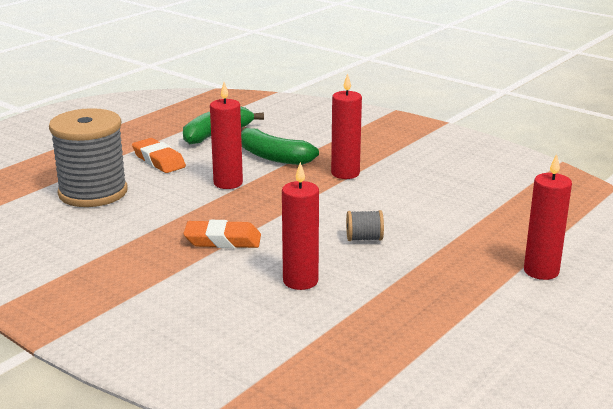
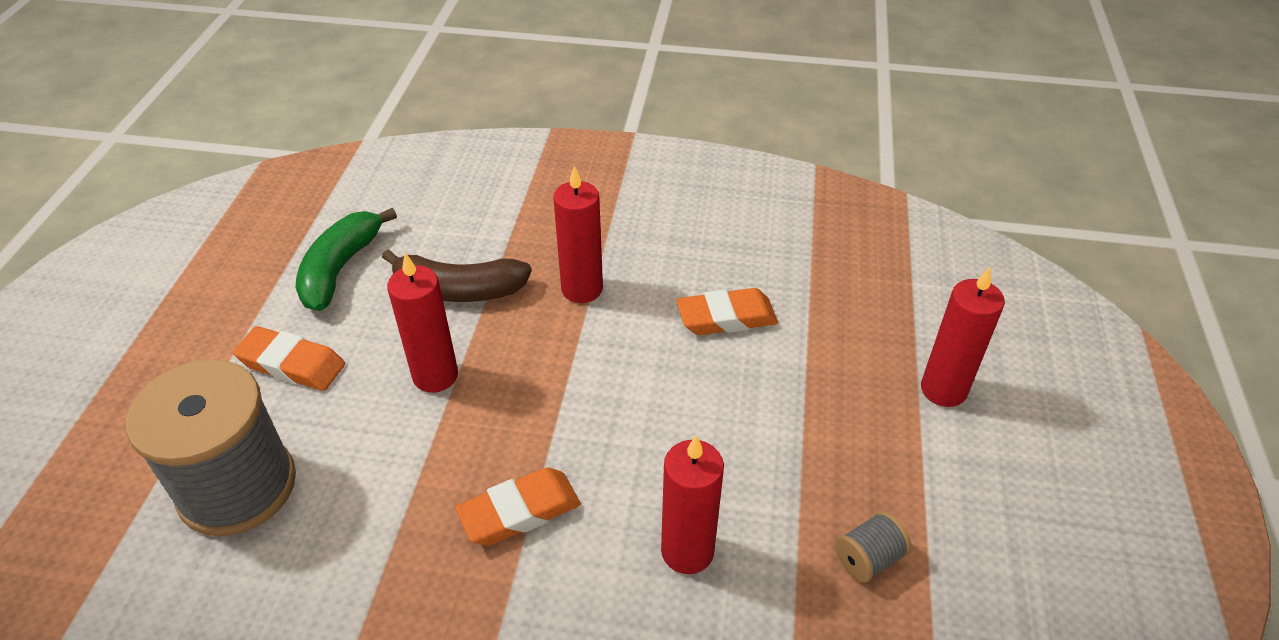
camera: 30 degrees left, 20 degrees up
(273, 157) = (458, 290): green banana -> brown banana
(364, 239) = (702, 419): grey spool -> grey spool (868, 559)
(424, 206) = (726, 318): none -> orange eraser

